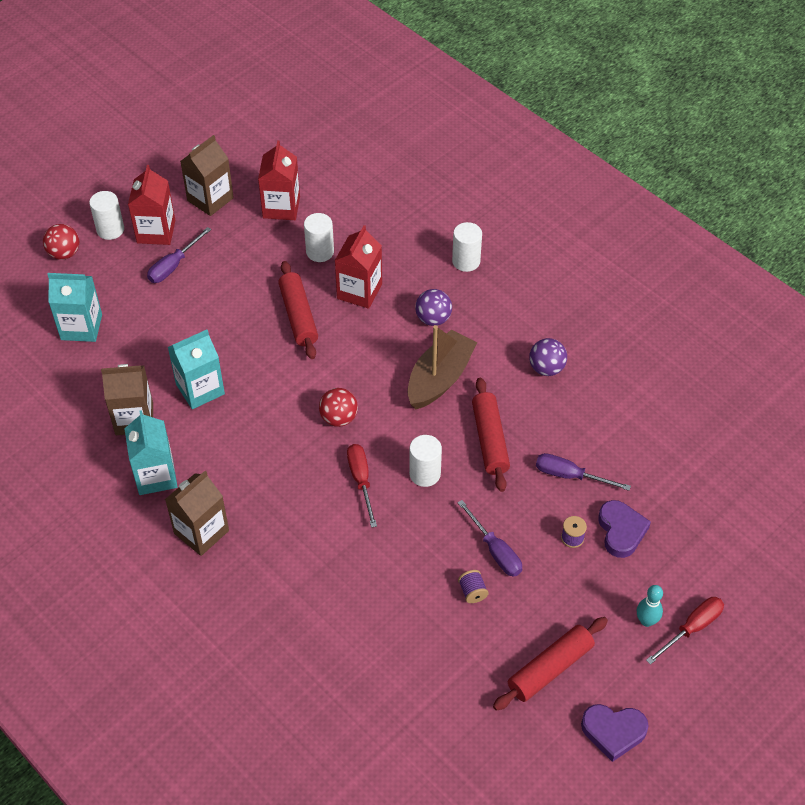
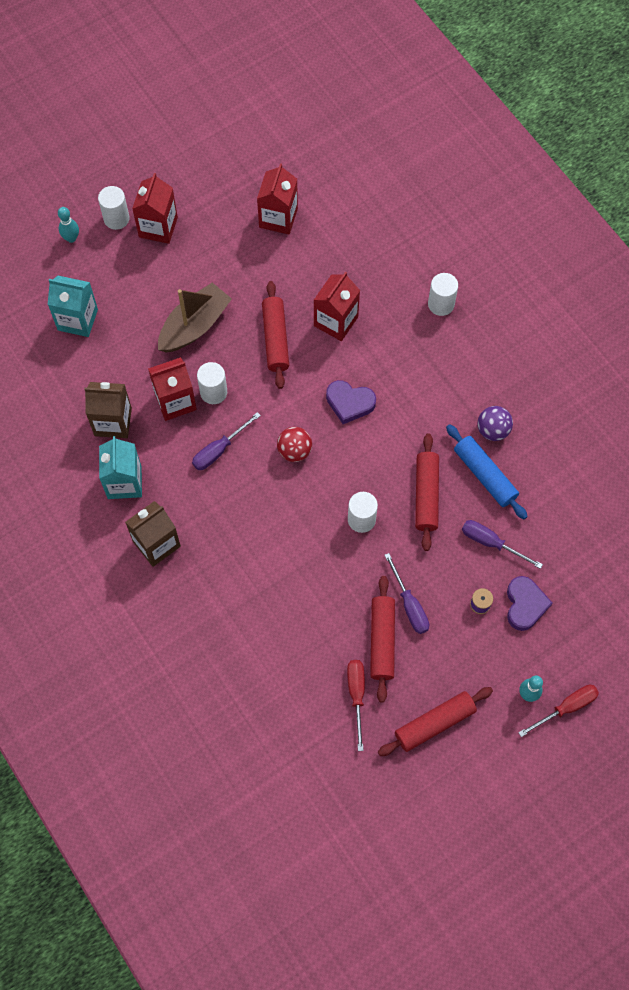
camera: 10 degrees right, 15 degrees up
(64, 253) = (71, 238): red ball -> turquoise bowling pin
(173, 266) = (169, 267): purple screwdriver -> purple screwdriver (219, 450)
(200, 389) = (175, 401): turquoise carton -> red carton
(210, 199) = (213, 199): brown carton -> none
(320, 252) = (306, 273): white cylinder -> white cylinder (213, 392)
(361, 480) = (304, 517): red screwdriver -> red screwdriver (356, 695)
(433, 319) = (398, 361): purple ball -> none
(439, 378) = (393, 425): brown boat -> brown boat (194, 326)
(472, 592) = (382, 641): purple spool -> red rolling pin
(548, 411) = (485, 475): none -> blue rolling pin
(613, 732) = (476, 790): purple heart -> purple heart (349, 403)

